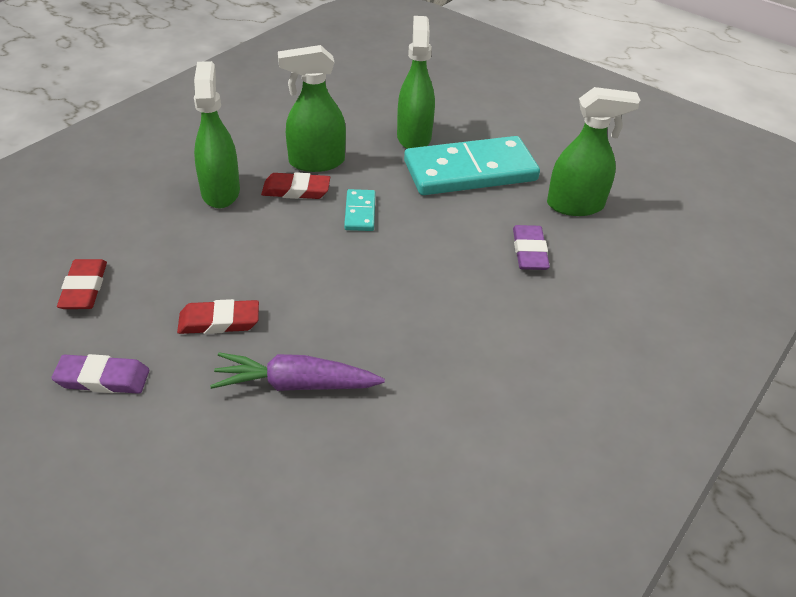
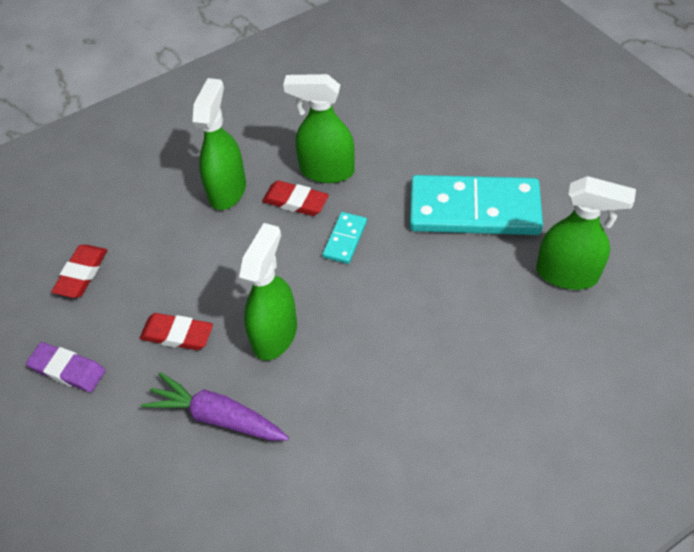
camera: 25 degrees right, 10 degrees up
(414, 137) = (434, 156): green spray bottle -> green spray bottle (275, 334)
(529, 251) = (492, 321): purple eraser -> none

